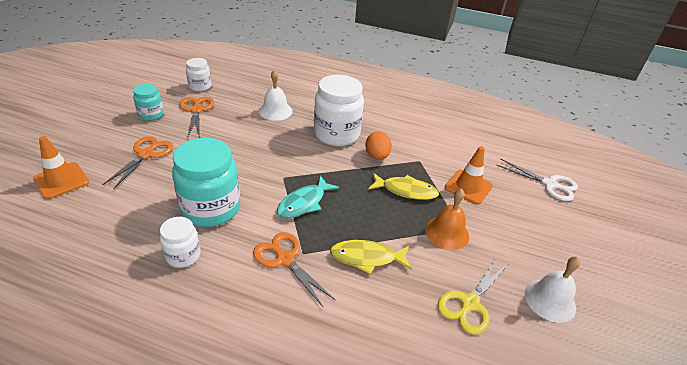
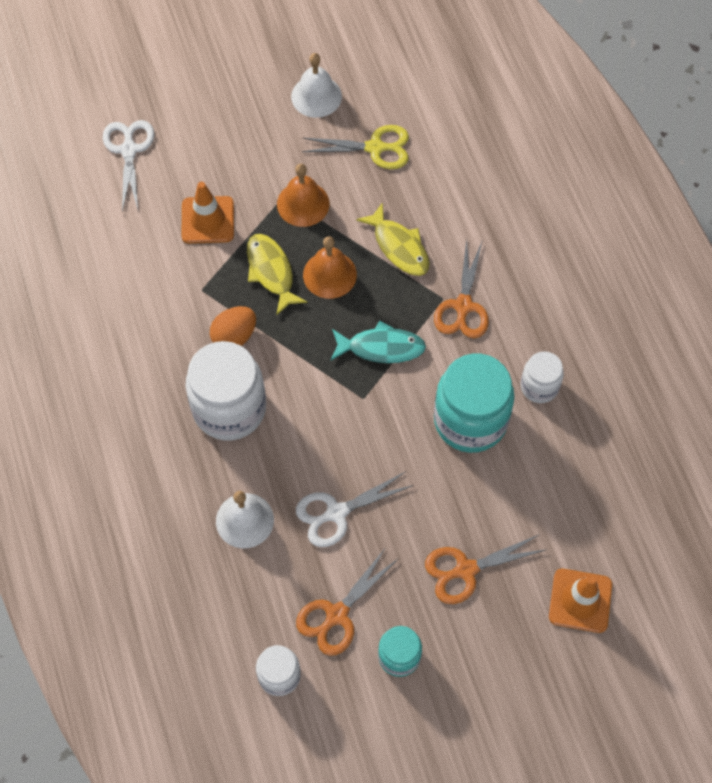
camera: 125 degrees left, 25 degrees up
(238, 134) = (336, 513): none -> white scissors
(379, 212) = (329, 274): none -> orange bell

